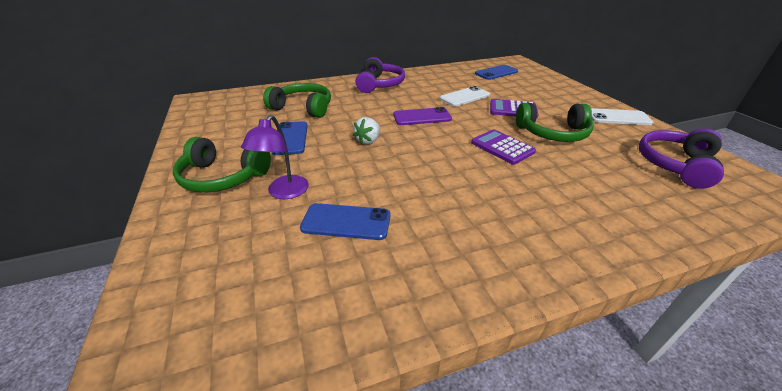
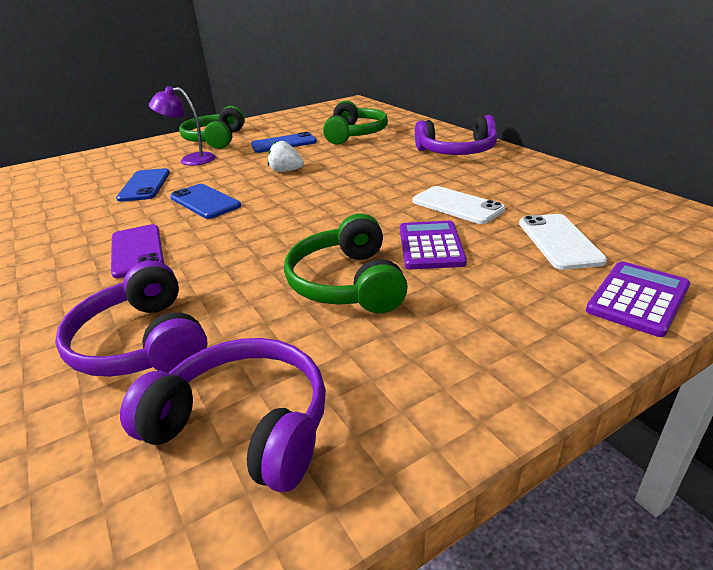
camera: 80 degrees right, 5 degrees down
(422, 117) = (361, 187): purple phone -> purple phone (137, 251)
(496, 73) = (625, 223): blue phone -> blue phone (205, 202)
(502, 147) = (286, 242): purple calculator -> purple calculator (638, 299)
(618, 117) = (471, 374): white phone -> white phone (559, 241)
(631, 198) = (142, 343): none -> purple headphones

